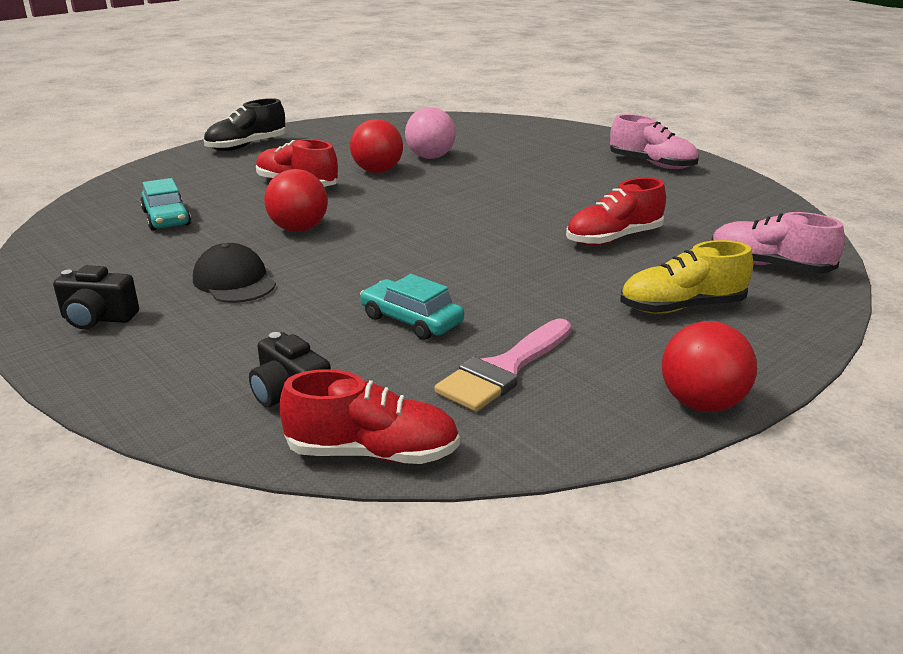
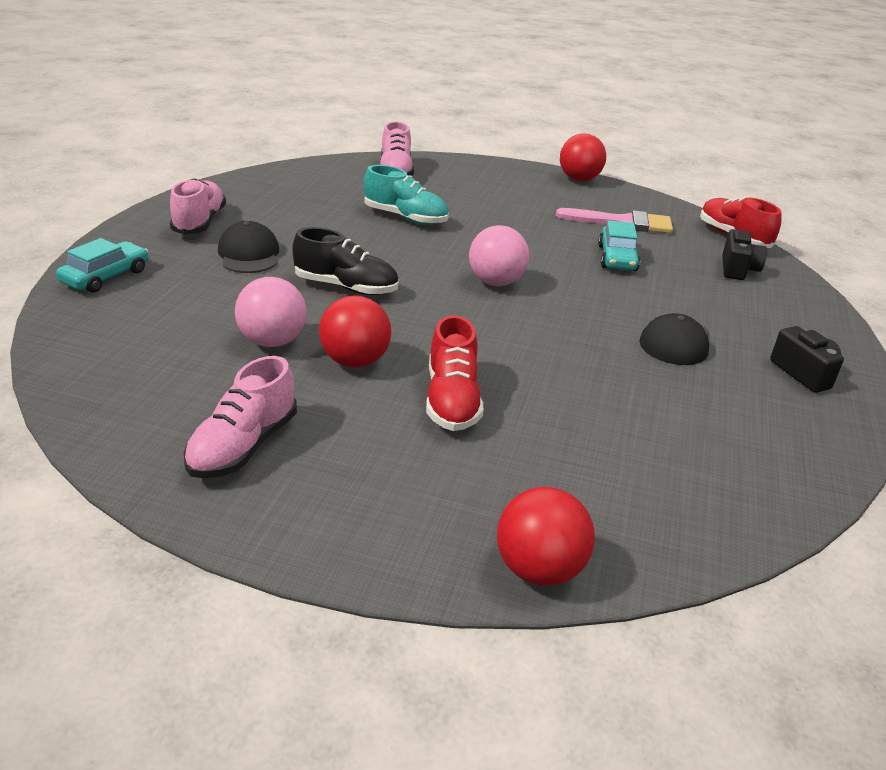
camera: 125 degrees left, 5 degrees up
(166, 218) = (638, 446): turquoise car -> turquoise car (106, 276)
(246, 146) = (349, 522): black shoe -> black shoe (346, 287)
(299, 229) = (555, 350): red ball -> red ball (539, 569)
(335, 138) = (243, 446): none -> pink shoe
(430, 240) = (495, 282): none -> pink ball
(573, 170) = (249, 254): none -> black cap
(613, 238) = (405, 218): red shoe -> turquoise shoe
(681, 307) = (487, 190): yellow shoe -> none

